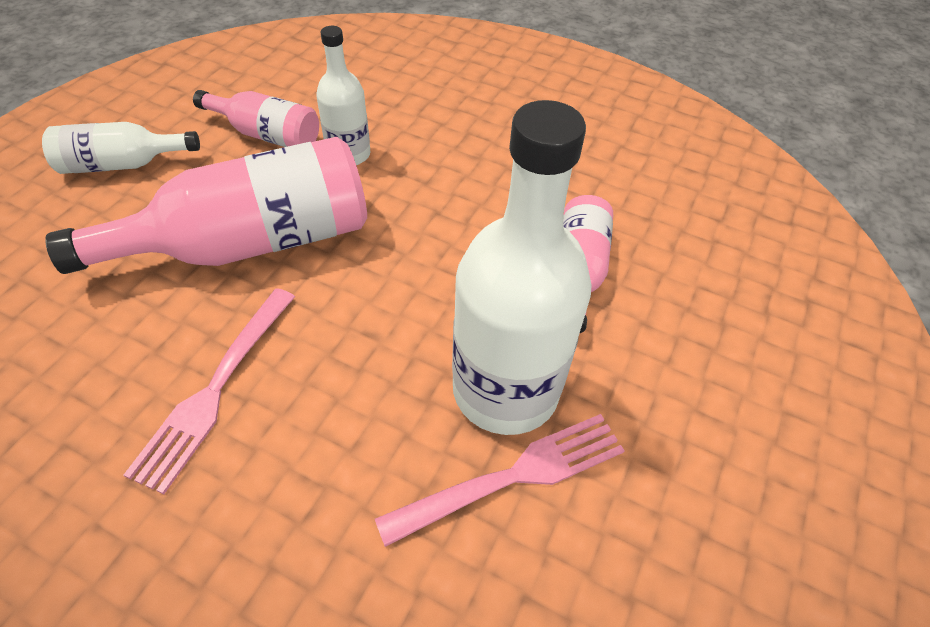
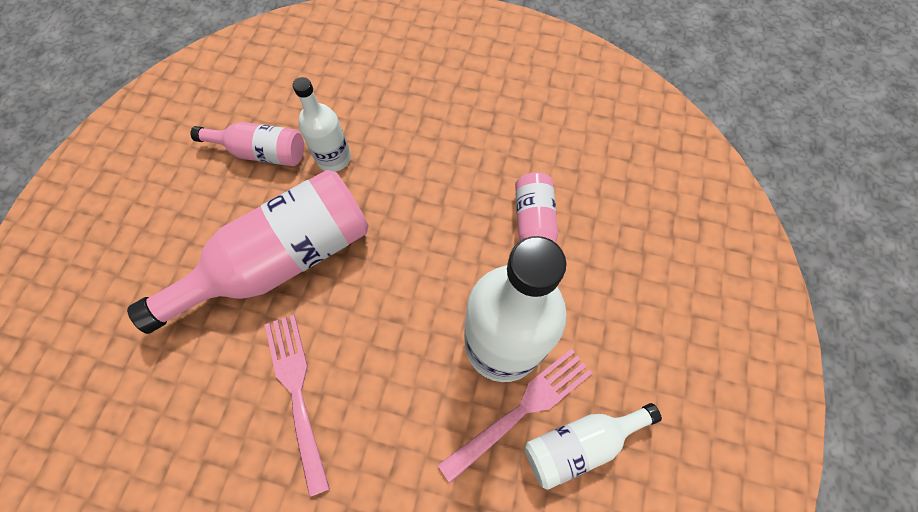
camera: 10 degrees left, 15 degrees up
(122, 164) = (153, 208): white bottle -> white bottle (579, 443)
(215, 389) = (297, 392): pink fork -> pink fork turned 150 degrees clockwise

